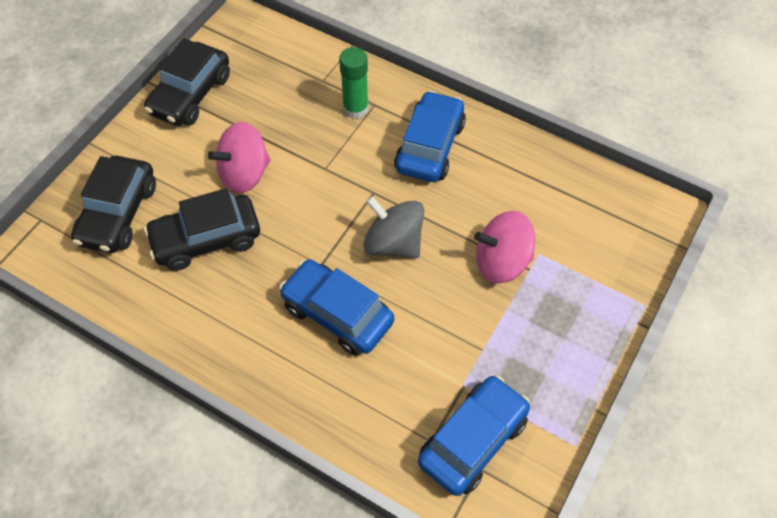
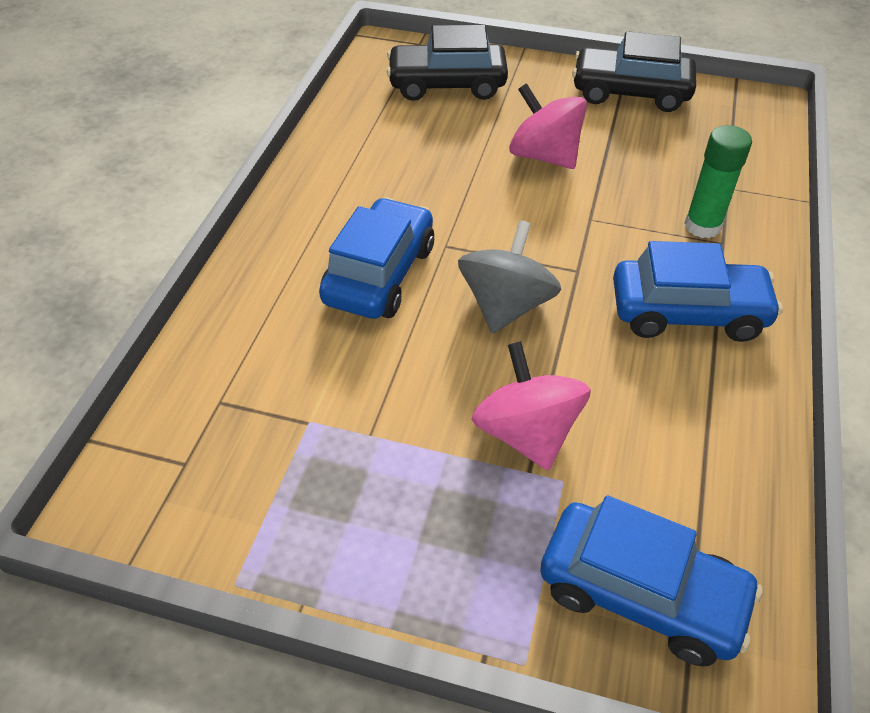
camera: 75 degrees right, 10 degrees down
(206, 239) = (441, 149): black car -> none
(473, 440) = (225, 447): blue car -> blue car (641, 593)

